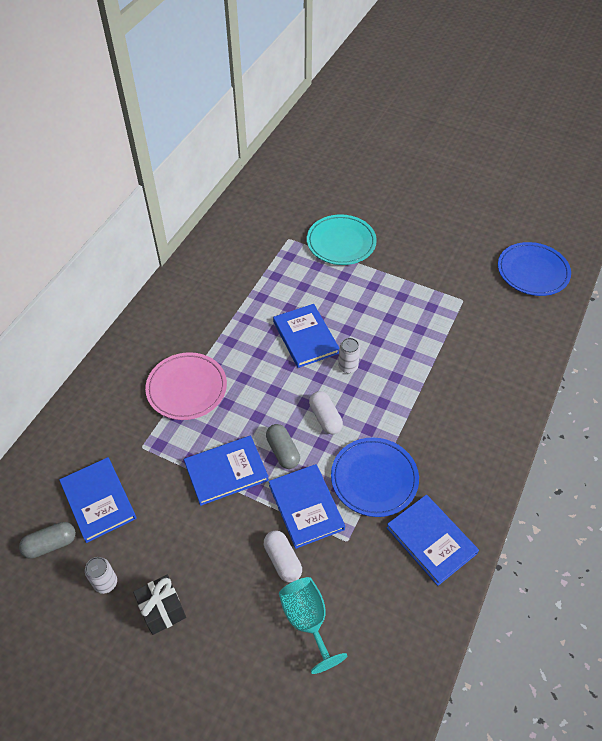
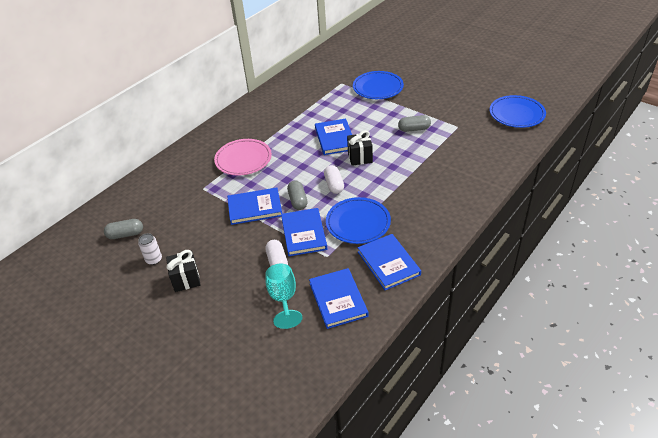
camera: 15 degrees right, 10 degrees down
(98, 500) = (164, 214): blue book -> blue book (338, 299)
(341, 243) = (378, 88): turquoise plate -> blue plate
(348, 366) = (360, 157): white can -> black gift
(407, 310) = (414, 129): none -> grey capsule

